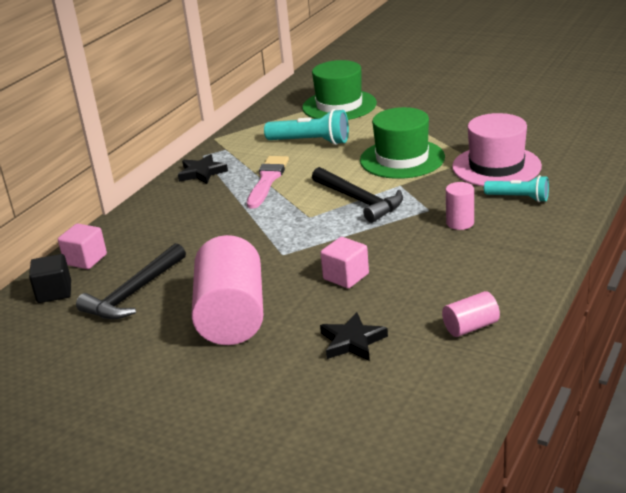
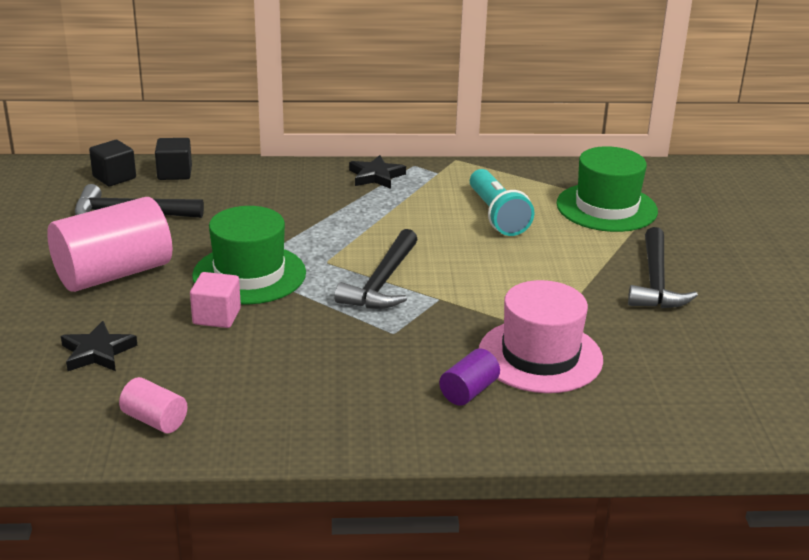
camera: 55 degrees right, 0 degrees up
(86, 259) = (174, 173): pink cube -> black cube
(267, 180) = (387, 216): pink brush -> none
(402, 159) = (504, 284): green hat -> green hat (249, 274)
(442, 113) = (656, 281): none -> black hammer
(460, 223) = (376, 361): pink cylinder -> none
(519, 198) = (469, 391): turquoise flashlight -> purple cylinder

